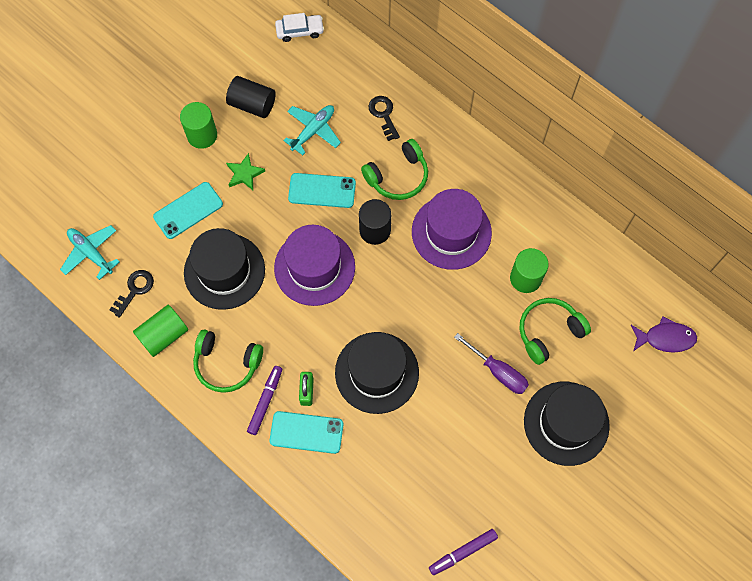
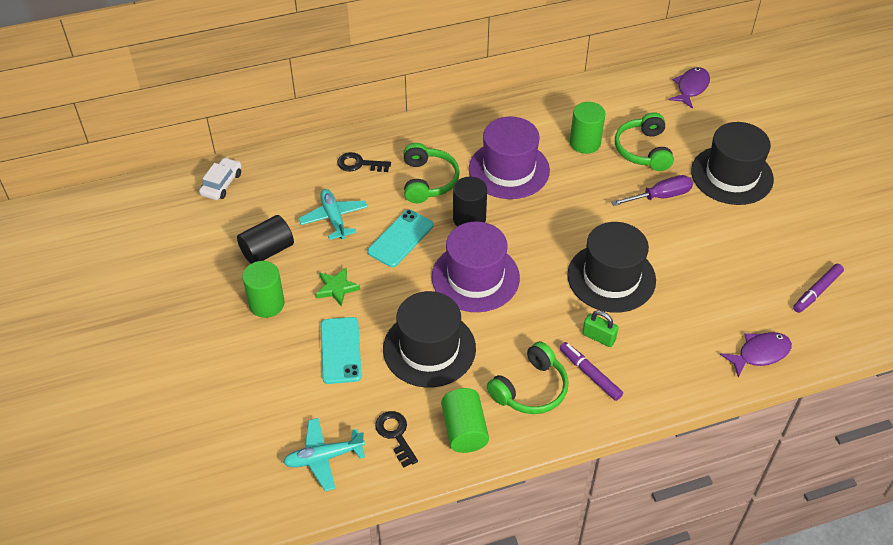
camera: 60 degrees left, 20 degrees down
(306, 432) = (641, 355): turquoise phone -> none
(362, 528) = (760, 353): none -> purple fish
(463, 552) = (816, 291): purple marker -> purple marker turned 45 degrees clockwise

